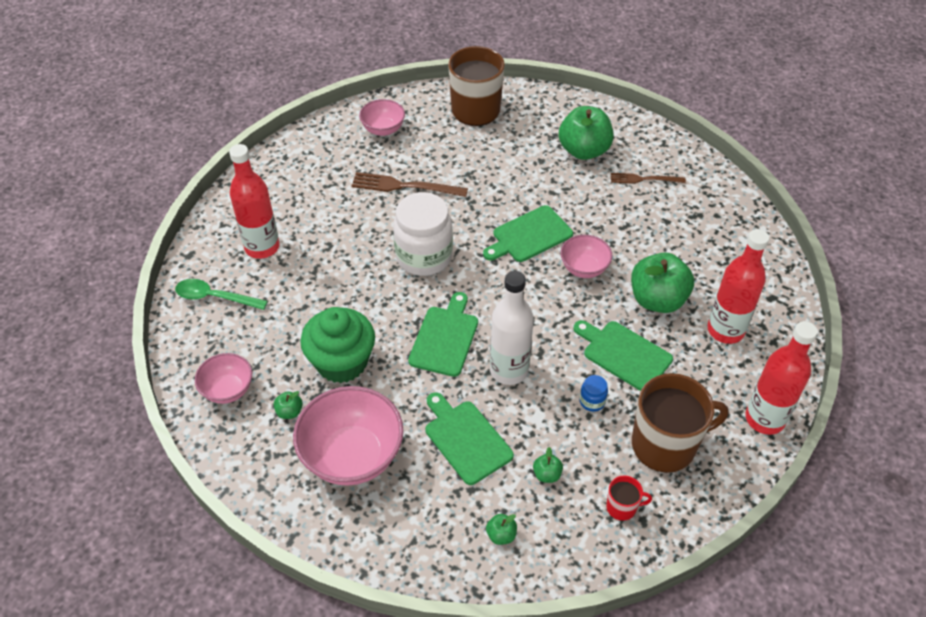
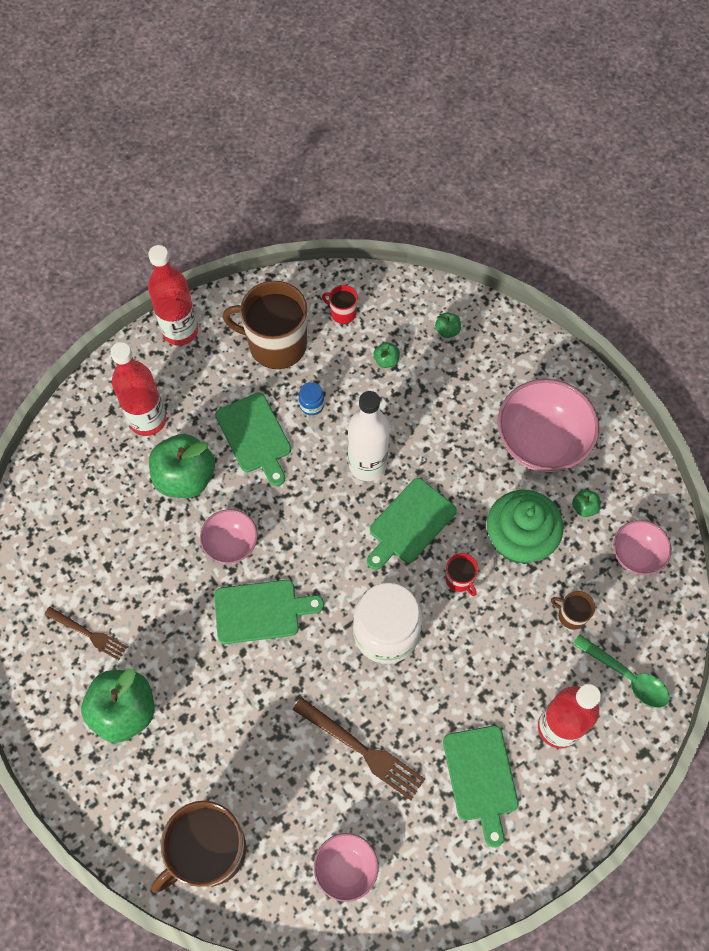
camera: 155 degrees left, 15 degrees up
(274, 322) = (571, 615): none -> brown mug
(381, 313) = (459, 579): none -> red mug
(466, 439) = (437, 417): green cutting board -> green cutting board (481, 778)

